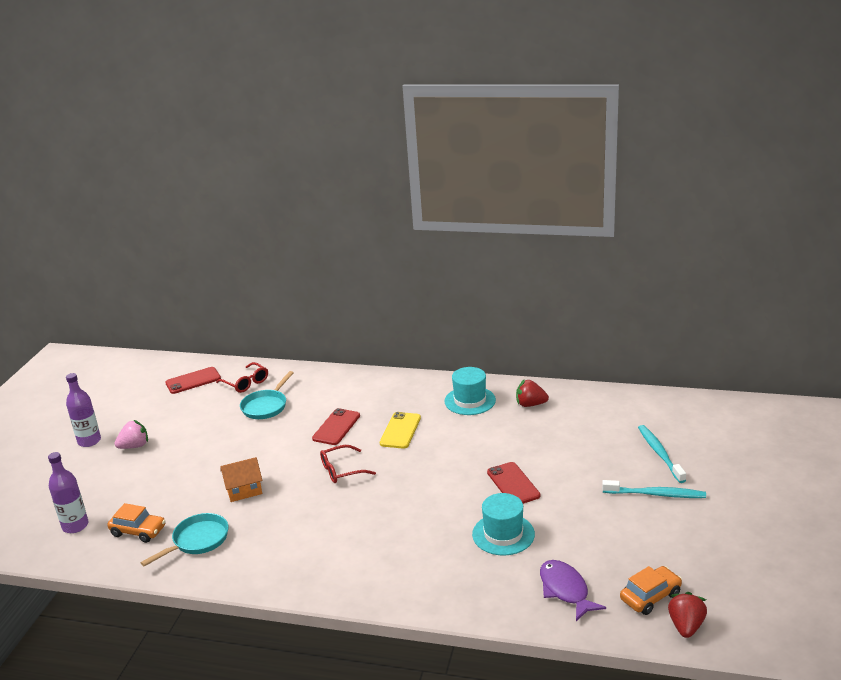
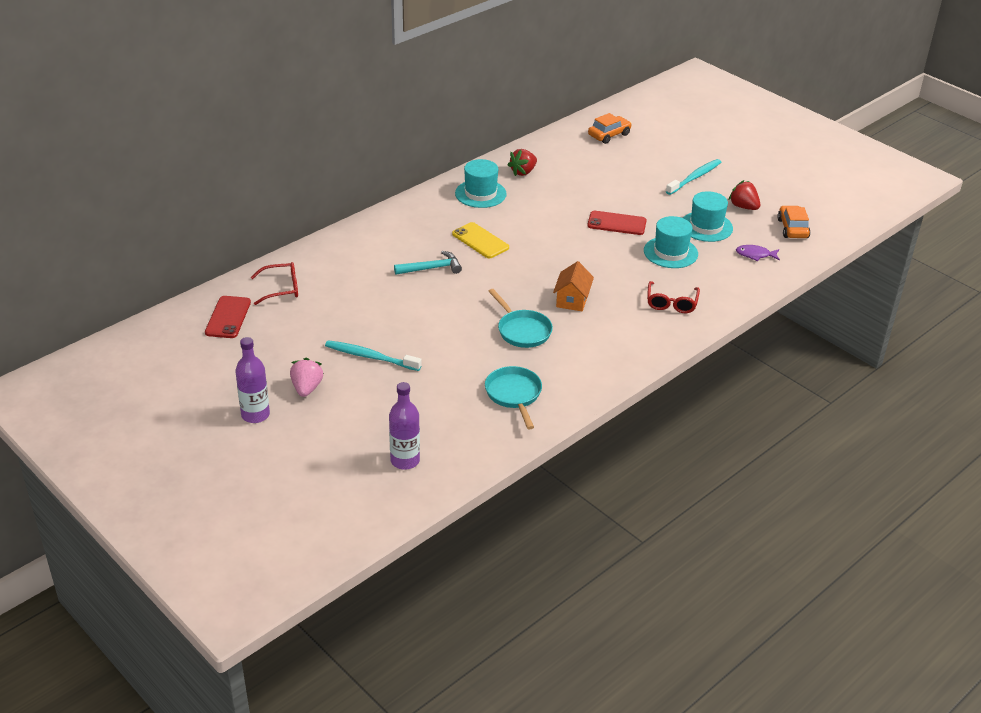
camera: 60 degrees left, 10 degrees up
(138, 531) = (460, 424): orange car -> orange car (609, 135)
(244, 490) = (468, 347): orange house -> orange house (572, 300)
(266, 406) = (343, 292): turquoise pan -> turquoise pan (522, 331)
(336, 427) = (432, 268): red phone -> turquoise hammer
(341, 470) = (501, 289): red glasses -> red glasses (671, 303)
(565, 590) = (755, 255): purple fish -> purple fish, size x0.65
(576, 537) = (706, 227): none -> turquoise hat
(660, 454) = (652, 154): turquoise toothbrush -> turquoise toothbrush (371, 357)
(686, 626) = (830, 230): red strawberry -> red strawberry (743, 207)

